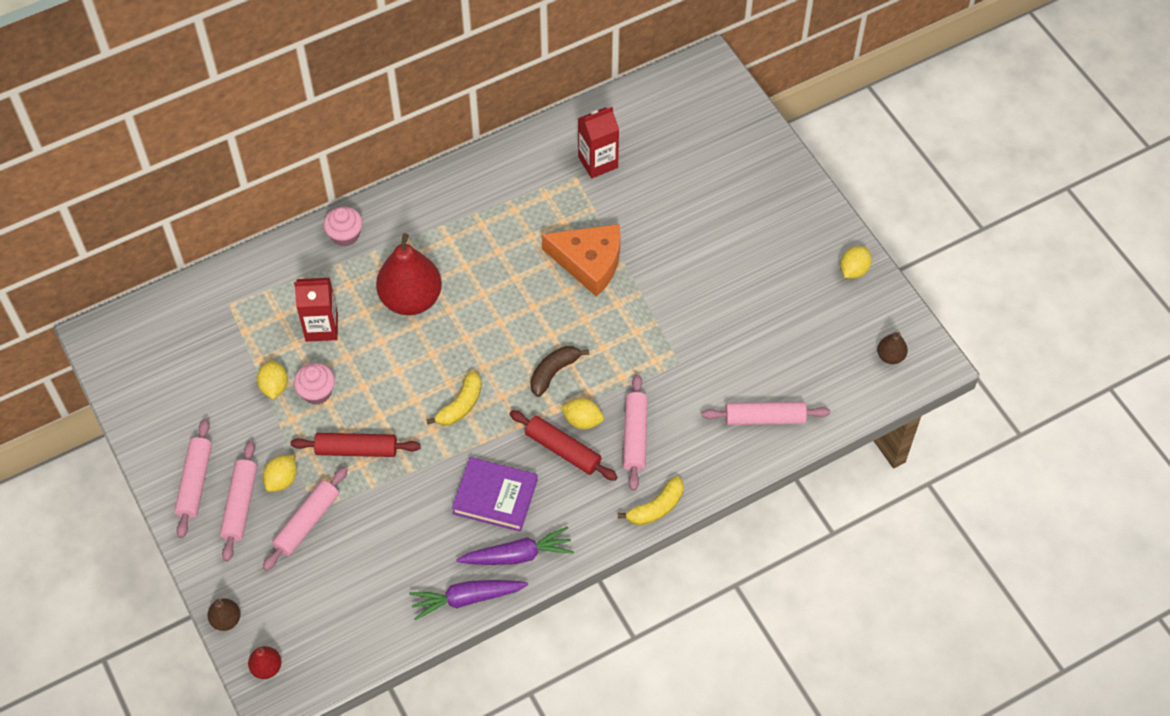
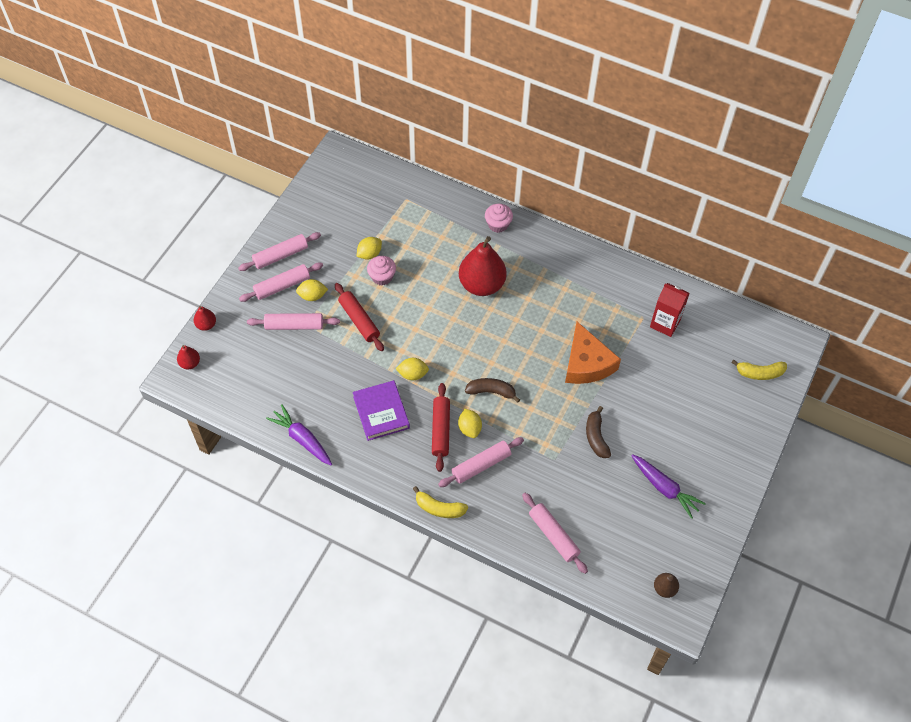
camera: 55 degrees right, 0 degrees up
(226, 620) = (206, 325): brown pear -> red pear
(321, 327) = (426, 252): red carton -> none
(461, 405) = (429, 355): yellow banana -> yellow banana (759, 373)
(517, 555) = (350, 449): purple carrot -> purple carrot (664, 488)
(682, 309) = (596, 437): none -> brown banana
(854, 270) = (714, 525): yellow lemon -> yellow lemon (412, 374)

